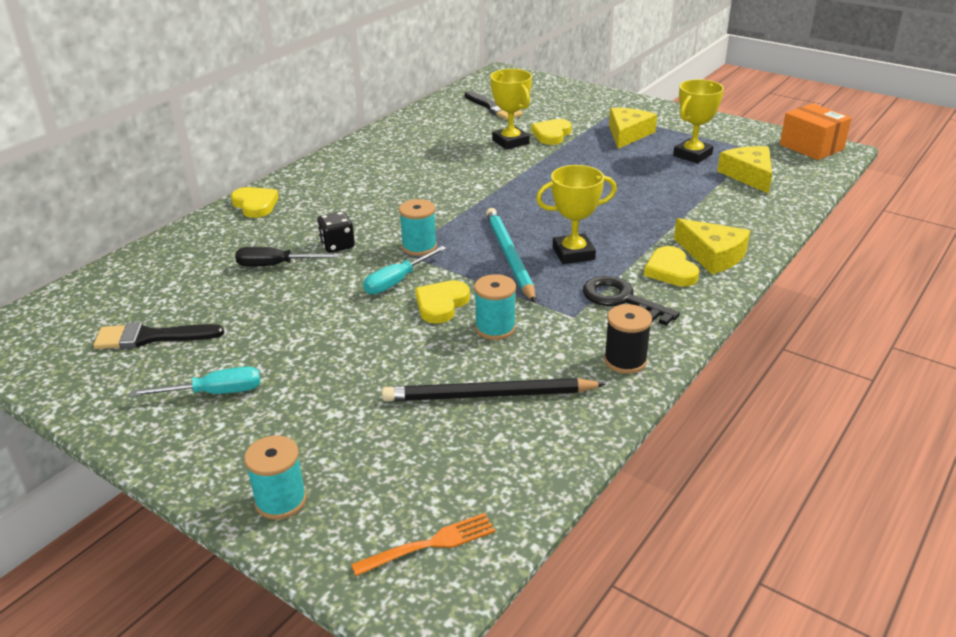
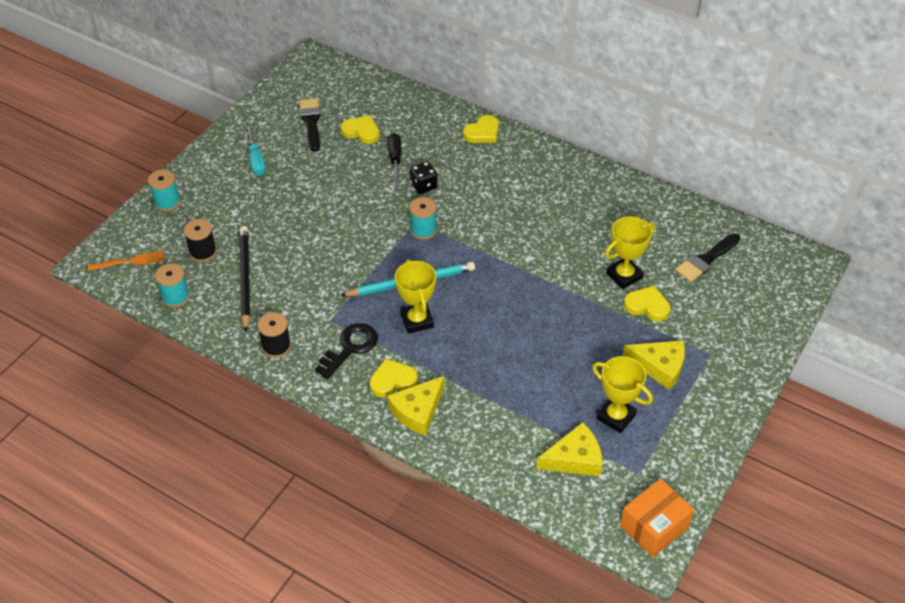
camera: 85 degrees right, 15 degrees up
(397, 281) = (374, 223): turquoise screwdriver -> none
(422, 445) = (203, 252): none -> black spool
(430, 544) = (129, 262): orange fork -> orange fork turned 75 degrees counterclockwise
(441, 304) = (345, 249): yellow heart -> yellow heart (361, 132)
(495, 328) = (316, 278): turquoise spool -> turquoise spool (175, 297)

